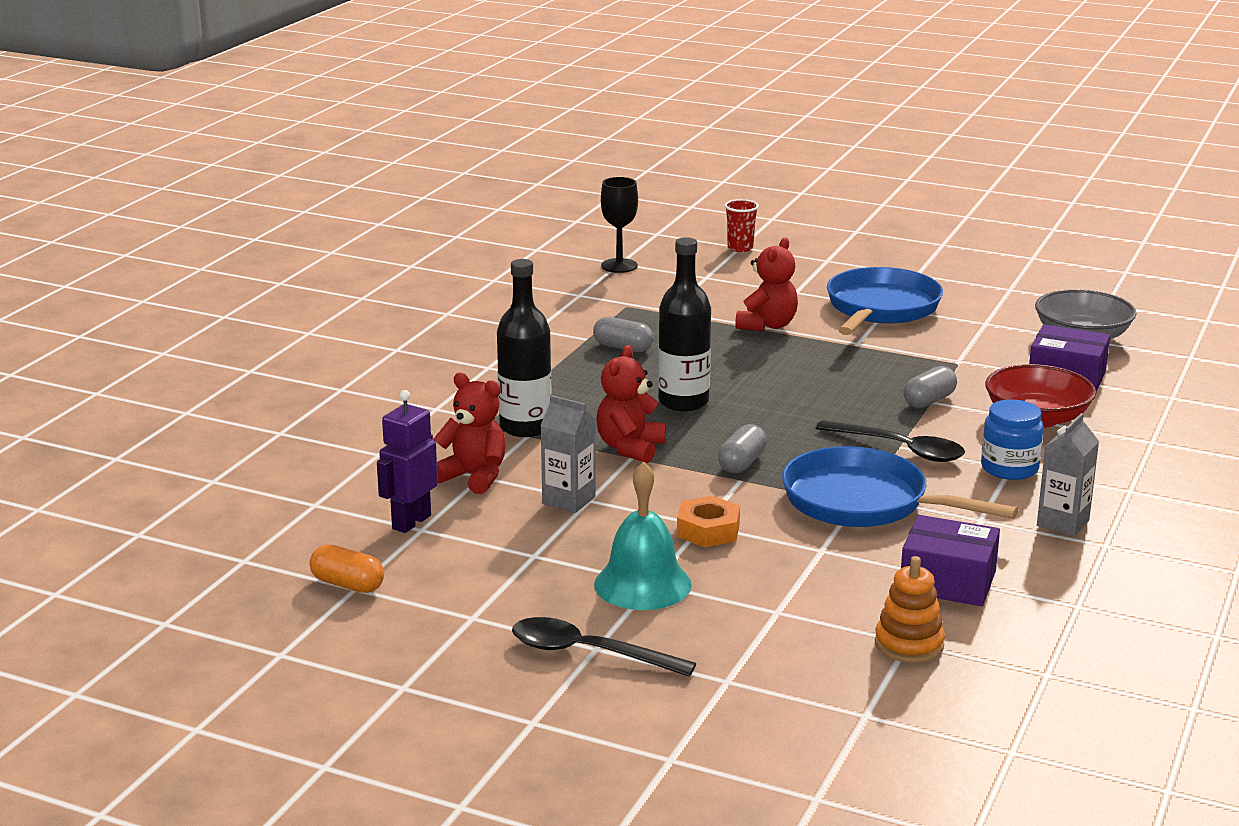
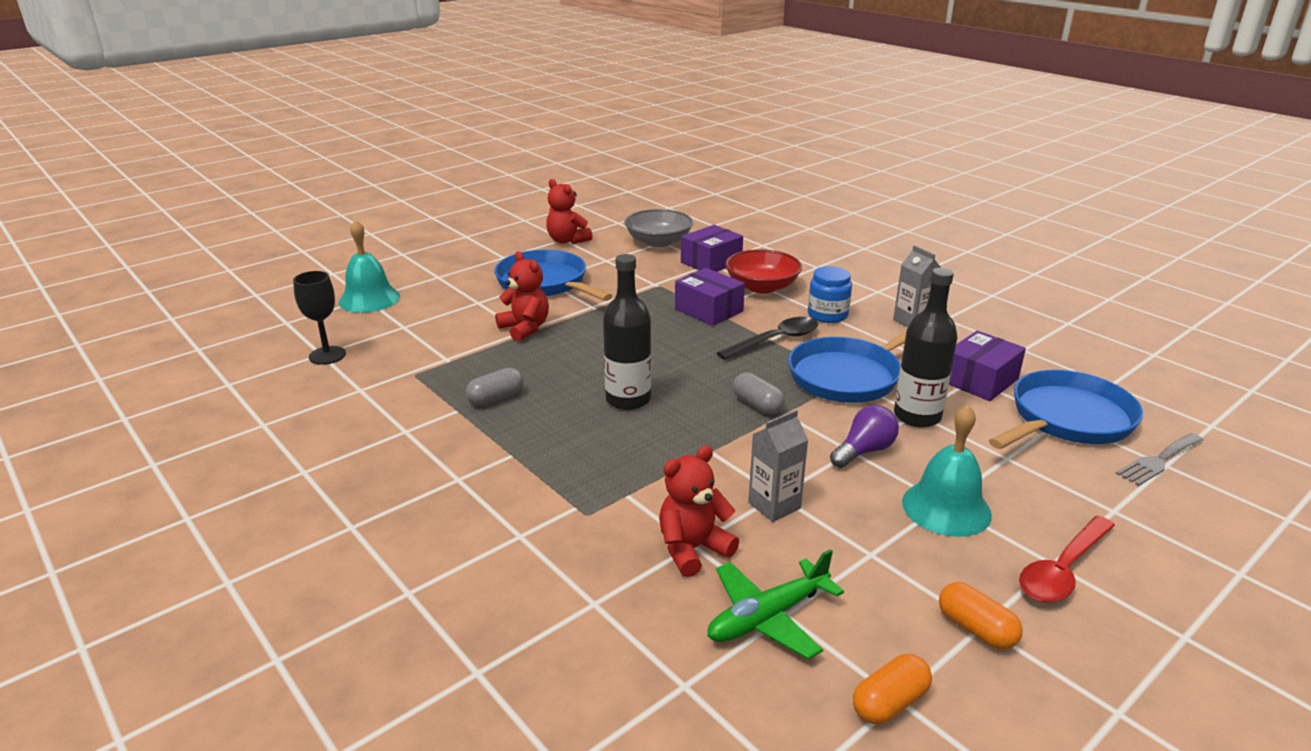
camera: 65 degrees left, 5 degrees up
(411, 522) = (767, 617): purple robot -> green plane
(464, 614) = (976, 629): none -> orange capsule
(525, 427) = (610, 491): black bottle -> black bottle (917, 416)
(588, 653) = (1062, 570): black spoon -> red spoon
(630, 448) = (694, 447): red teddy bear -> red teddy bear (567, 241)
(708, 530) = (864, 451): orange nut -> purple light bulb
(740, 248) = (369, 299): red cup -> turquoise bell
(869, 709) = (1158, 460): none -> grey fork
(909, 644) = (1067, 419): orange stacking toy -> blue pan
(929, 401) = (709, 310): grey capsule -> purple box

